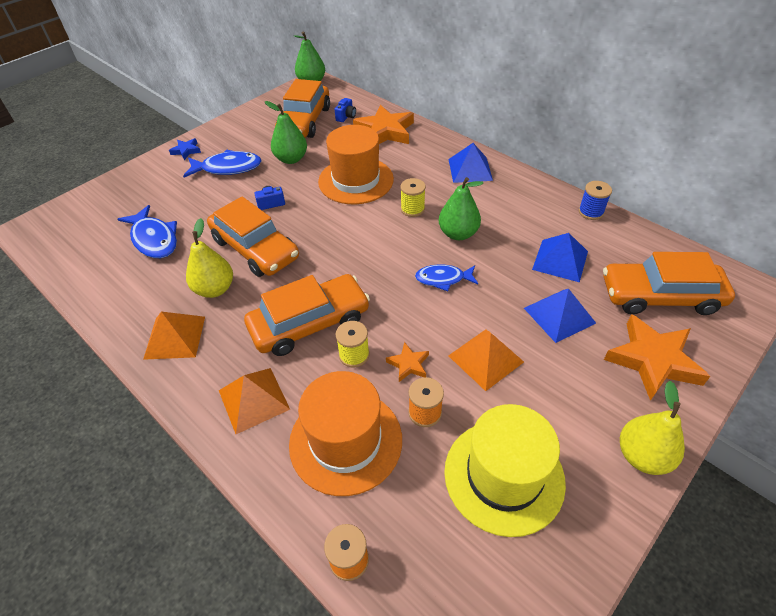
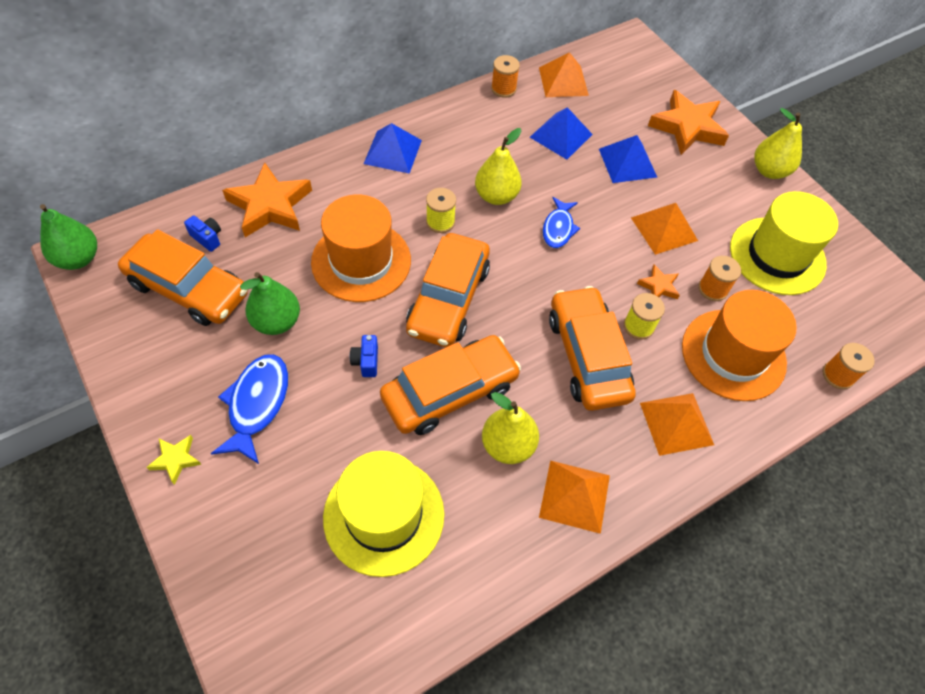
camera: 80 degrees left, 10 degrees up
(154, 239) = (384, 515): blue fish -> yellow hat
(186, 151) = (176, 459): blue star -> yellow star
(458, 234) = (496, 196): green pear -> yellow pear
(590, 212) = (503, 89): blue spool -> orange spool
(637, 248) = (563, 81): none -> orange pyramid
(660, 296) = (623, 93): orange car -> orange car (448, 299)

